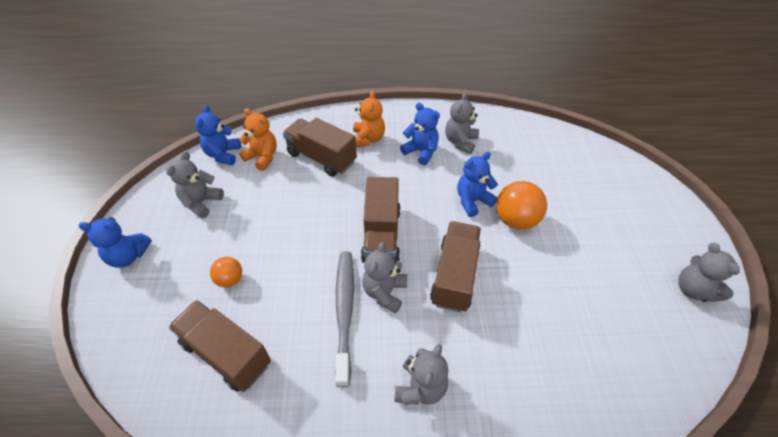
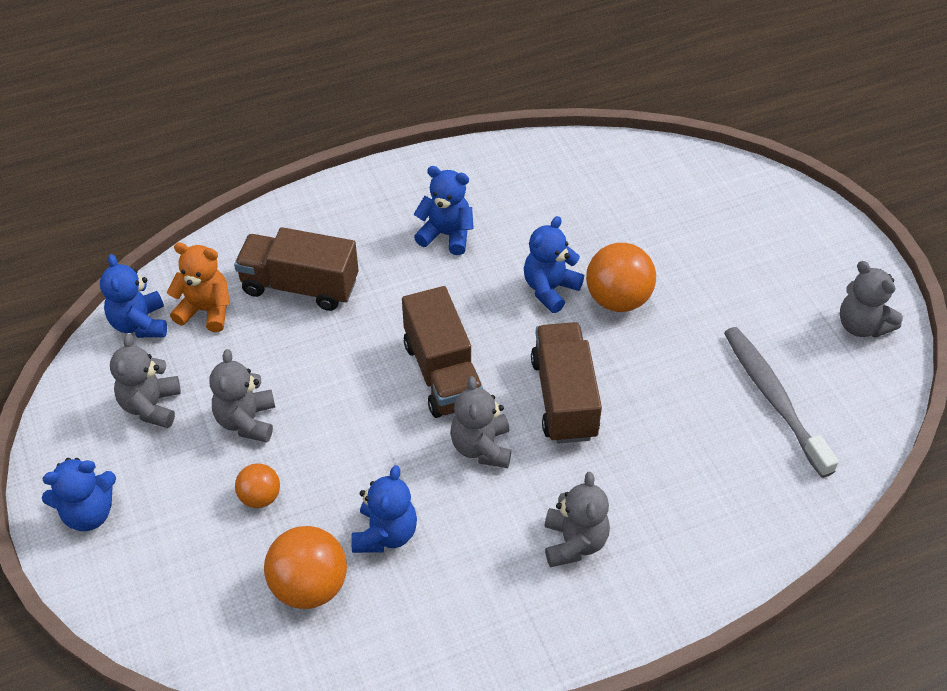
camera: 20 degrees left, 0 degrees up
(226, 353) = (309, 586): brown truck -> orange ball
(293, 333) = (385, 534): none -> blue teddy bear
(344, 312) = (439, 488): grey toothbrush -> grey toothbrush (773, 399)
(368, 139) = (357, 236): orange teddy bear -> none
(460, 142) = (498, 203): grey teddy bear -> grey teddy bear (247, 421)

